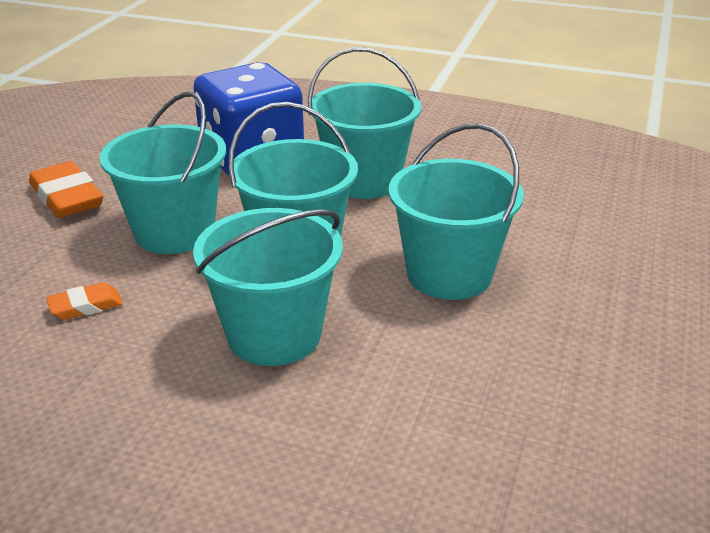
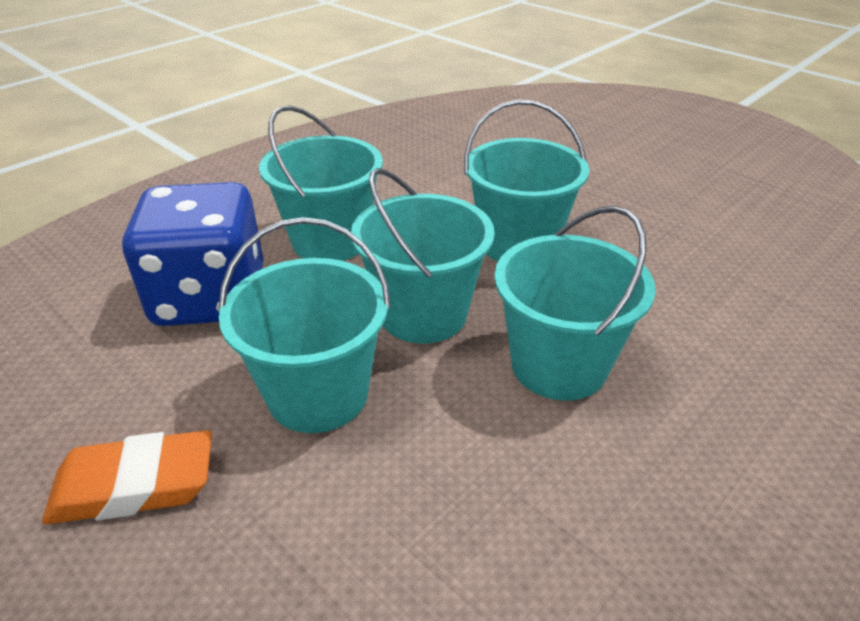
camera: 65 degrees left, 5 degrees up
(86, 306) = (427, 508): orange eraser -> none

